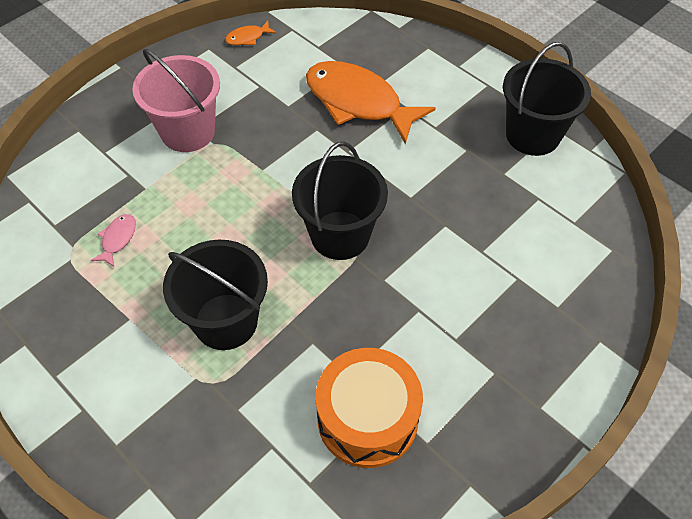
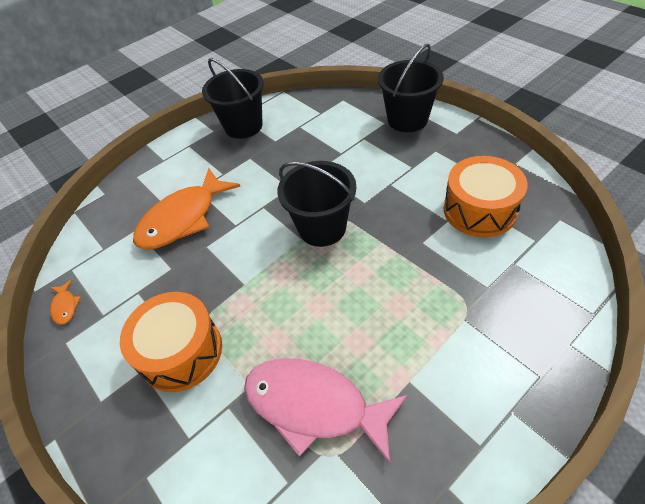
camera: 80 degrees left, 5 degrees down
(118, 239) = (314, 405): pink fish -> pink fish, size x2.45
(188, 132) = (181, 352): pink bucket -> orange drum
(226, 321) = (407, 301): black bucket -> black bucket (407, 119)

